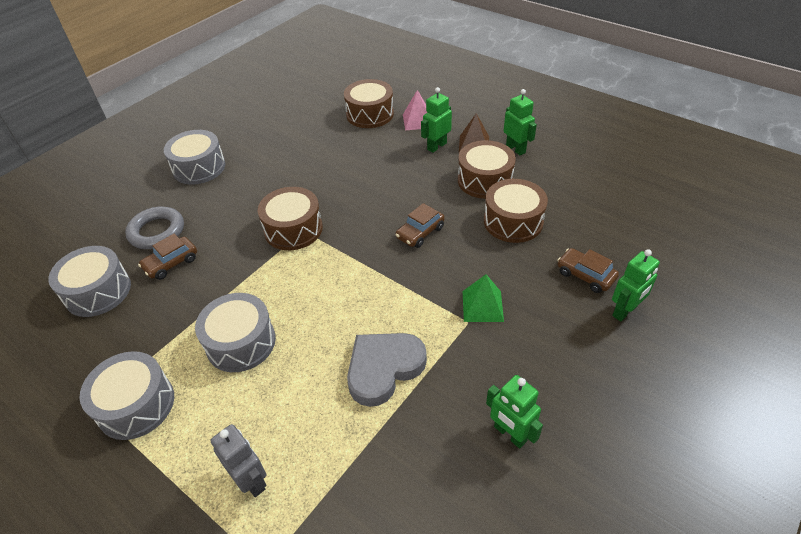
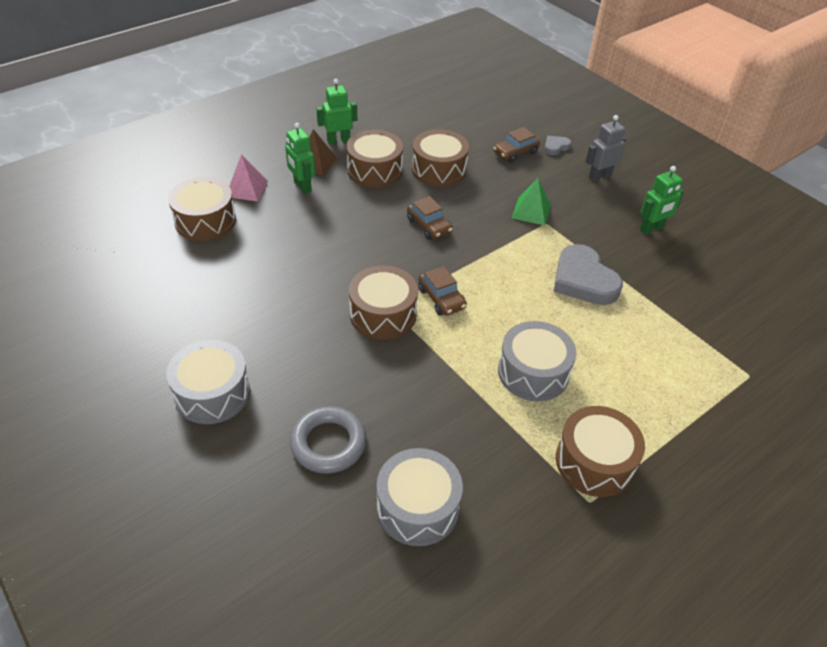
camera: 80 degrees left, 0 degrees up
(136, 405) = (594, 462): grey drum -> brown drum
(171, 263) = (395, 428): brown car -> brown car (441, 298)
(251, 480) = (681, 377): grey robot -> grey robot (599, 177)
(625, 311) = (556, 147): green robot -> grey heart

